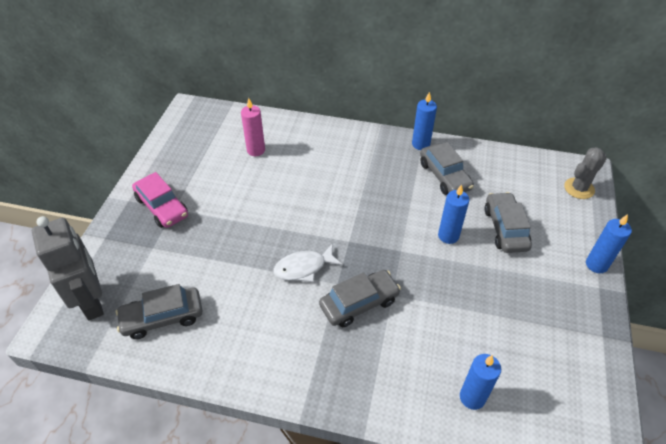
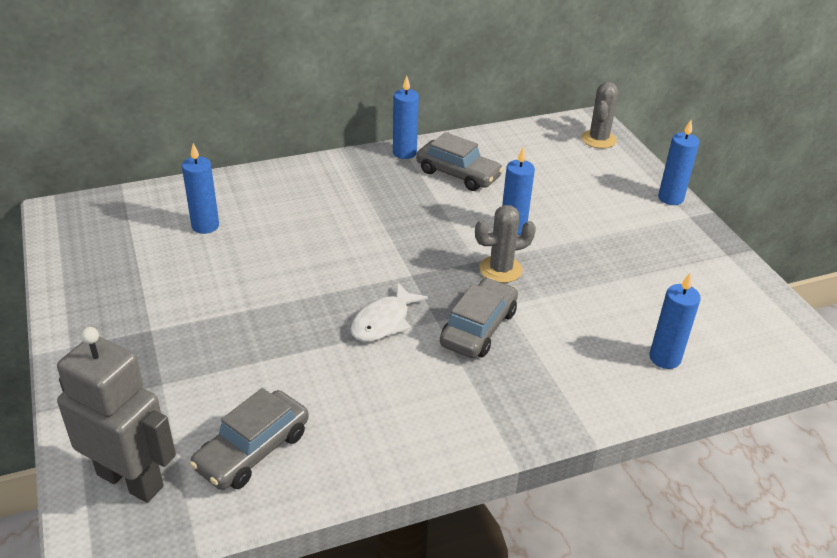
camera: 35 degrees left, 10 degrees down
(162, 207) = (130, 334): pink car -> none
(256, 150) = (205, 226): pink candle -> blue candle
(411, 265) = (500, 269): none -> grey cactus
(505, 228) = (562, 199): grey car -> none

